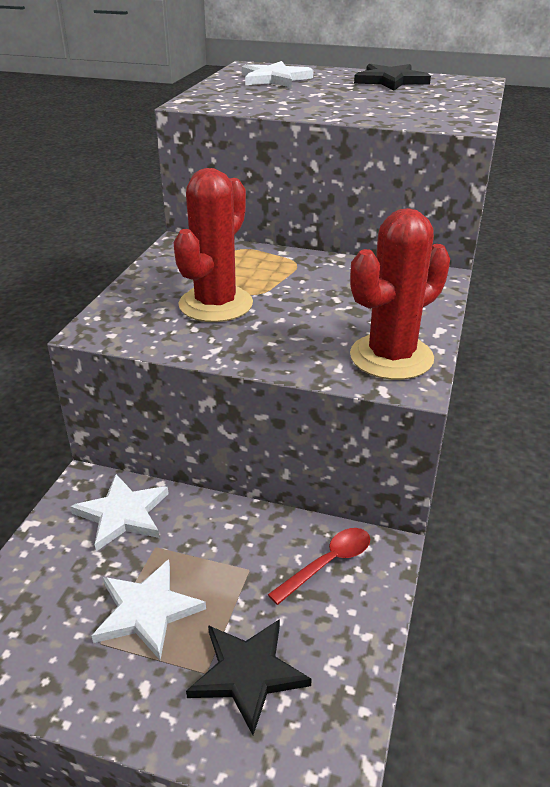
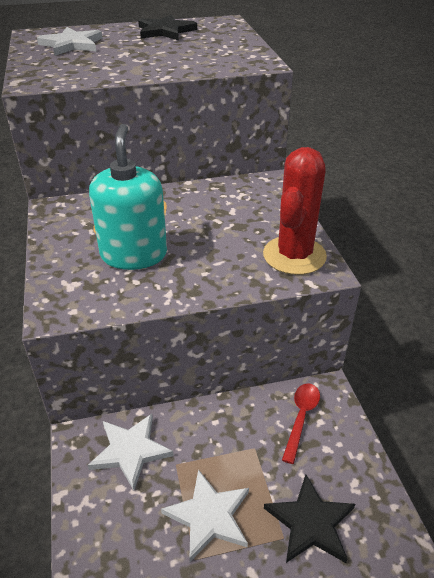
camera: 30 degrees left, 5 degrees up
(216, 304) = (134, 254): red cactus -> turquoise soap dispenser

